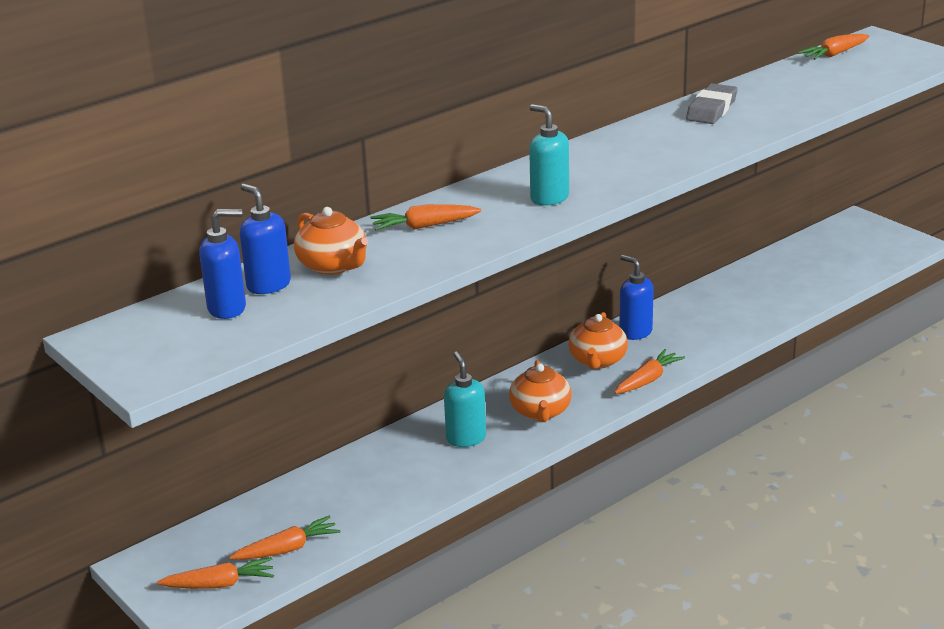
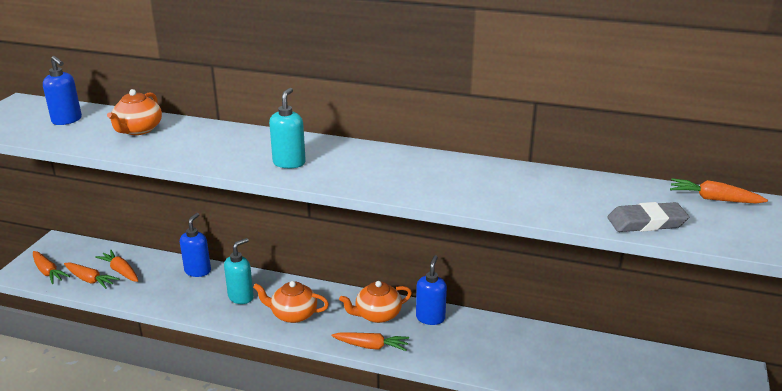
camera: 55 degrees right, 0 degrees up
(268, 285) = (102, 121): blue soap dispenser -> blue soap dispenser (198, 271)
(424, 226) = (212, 138): orange carrot -> orange carrot (120, 271)
(540, 412) = (293, 314): orange teapot -> orange teapot turned 45 degrees clockwise
(711, 109) = (515, 177): grey eraser -> grey eraser (646, 222)

